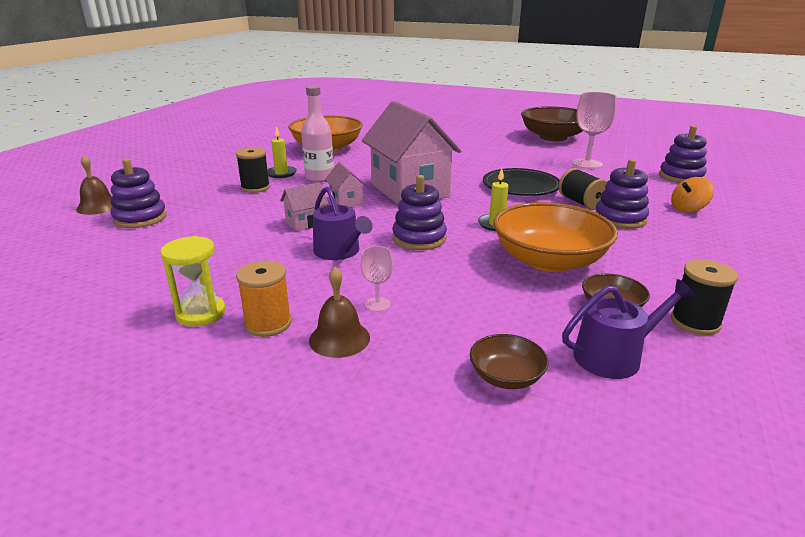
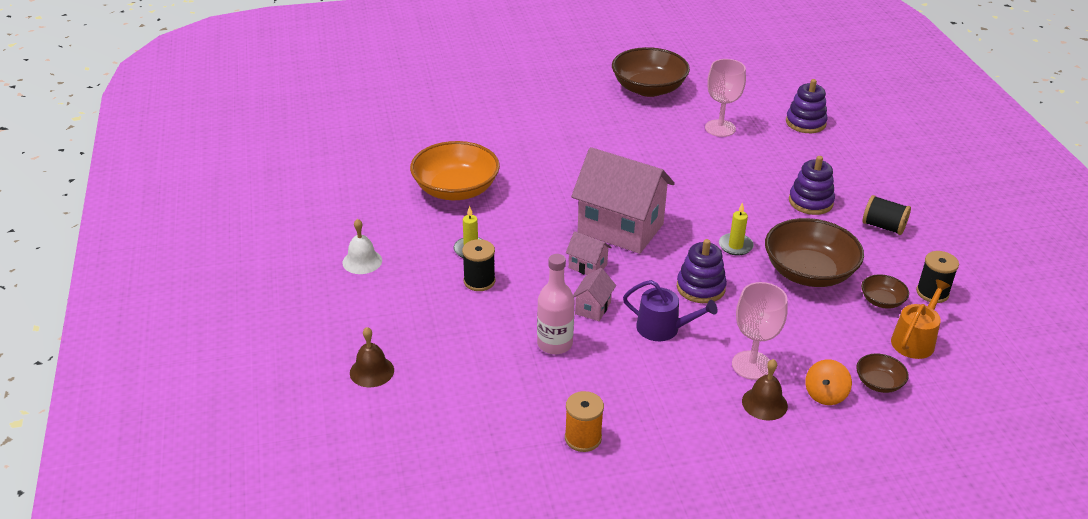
camera: 35 degrees left, 10 degrees up
(140, 218) = (441, 366): purple stacking toy -> none
(201, 313) = (653, 429): yellow hourglass -> none
(207, 162) = (362, 261): none -> white bell
(268, 324) = (708, 415): orange spool -> orange spool (583, 438)
(319, 178) = (517, 242): pink bottle -> pink bottle (554, 344)
(377, 304) = (751, 365): pink goblet -> pink goblet, size x1.96
(520, 187) = (702, 186): black plate -> none
(549, 260) = (809, 272): orange bowl -> brown bowl
(581, 202) = (767, 191): black spool -> black spool (883, 226)
(614, 356) = (915, 340): purple watering can -> orange watering can
(688, 209) = (844, 170): orange spinning top -> orange spinning top (825, 394)

